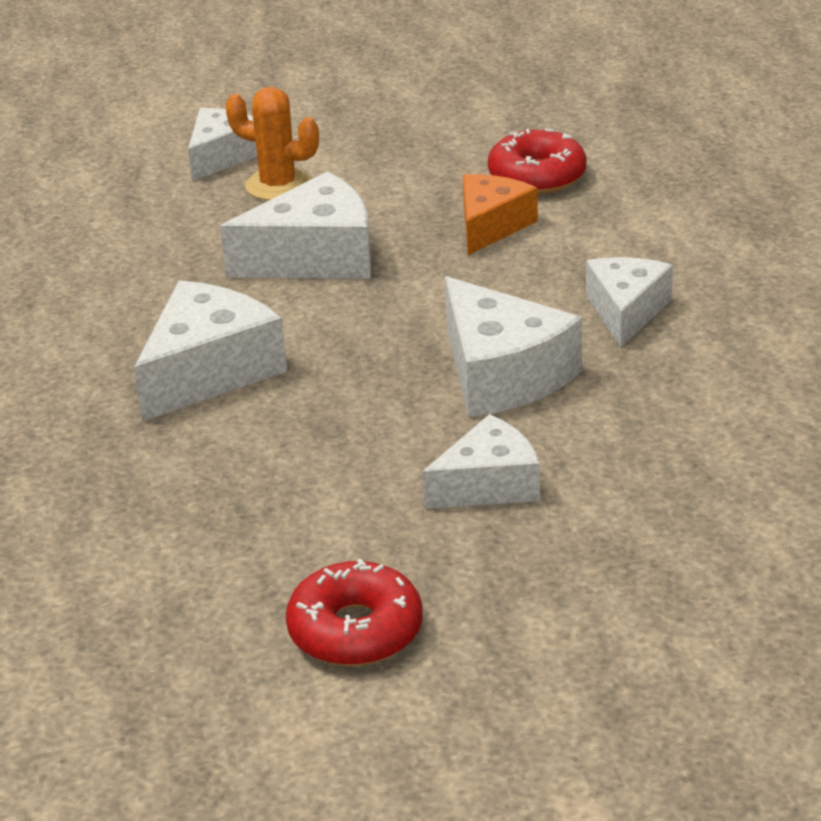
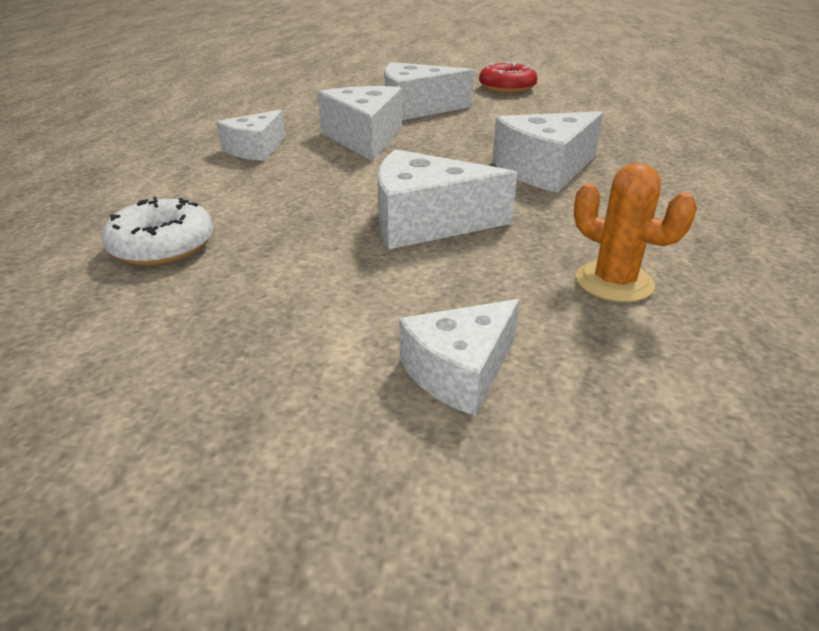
camera: 160 degrees left, 0 degrees up
(278, 185) = (414, 304): orange cactus -> orange cactus (614, 282)
(488, 485) = (416, 108): white cheese -> white cheese, size x1.50
(491, 226) = (262, 214): orange cheese -> none
(537, 176) = (162, 246): red donut -> white donut

